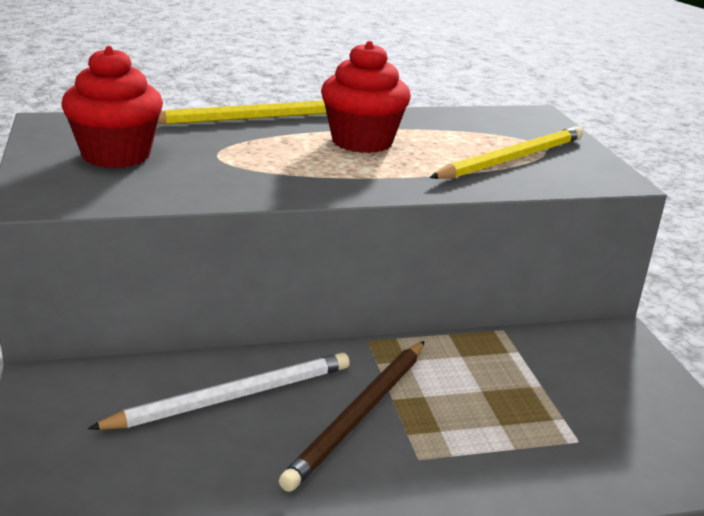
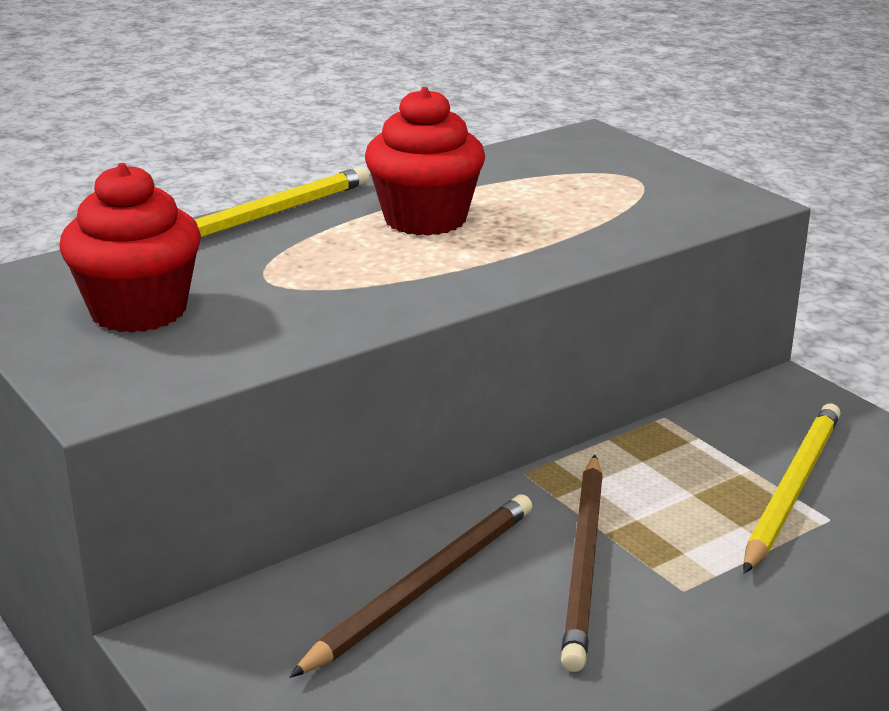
camera: 20 degrees left, 0 degrees up
(231, 397) = (422, 587): white pencil -> brown pencil
(511, 159) = (615, 202): yellow pencil -> yellow pencil (791, 489)

